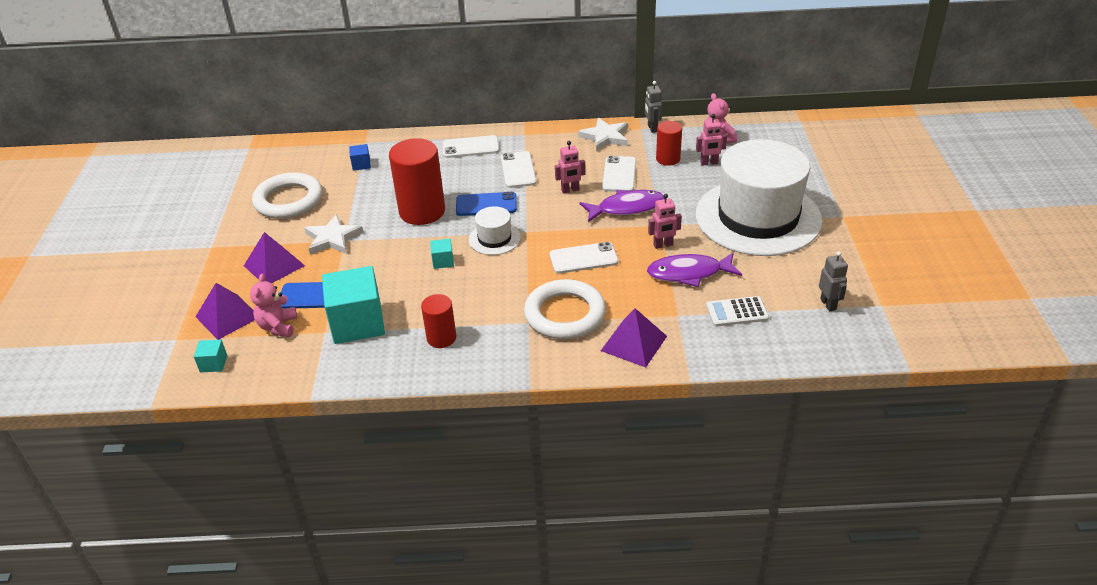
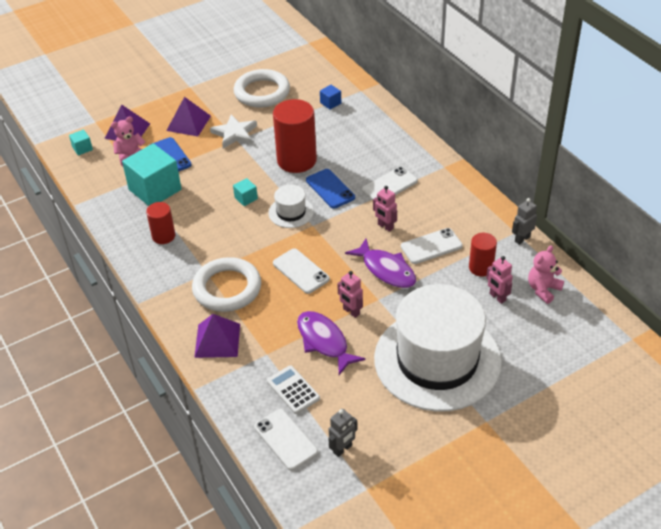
camera: 60 degrees right, 5 degrees up
(470, 147) = (399, 146): white phone -> white phone (285, 440)
(605, 137) = (481, 215): white star -> none

